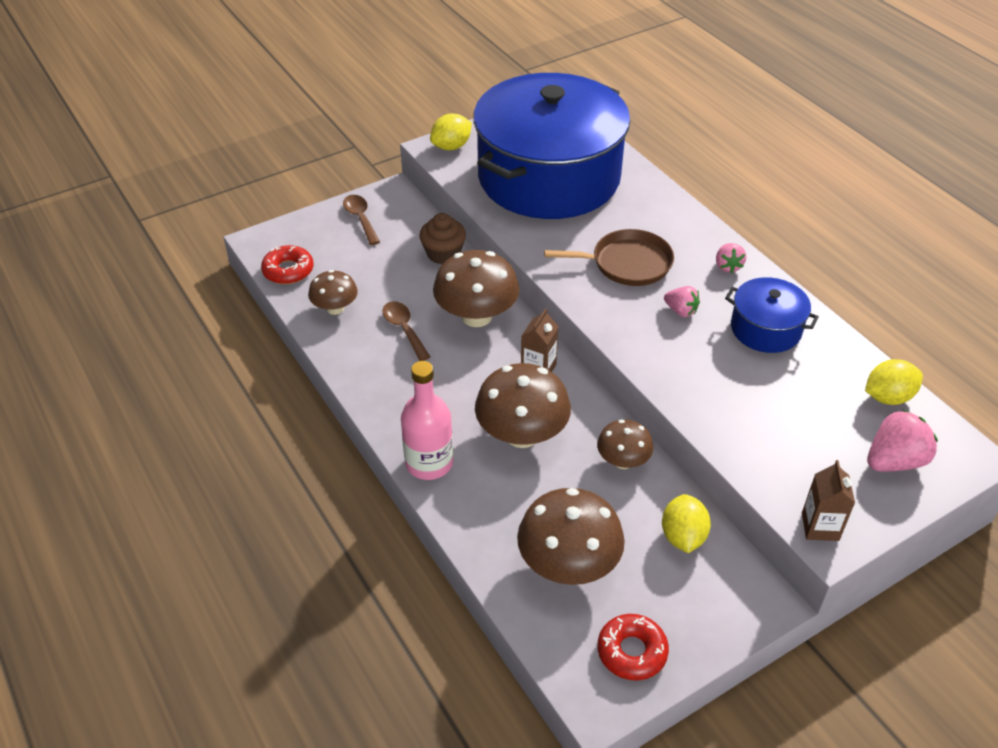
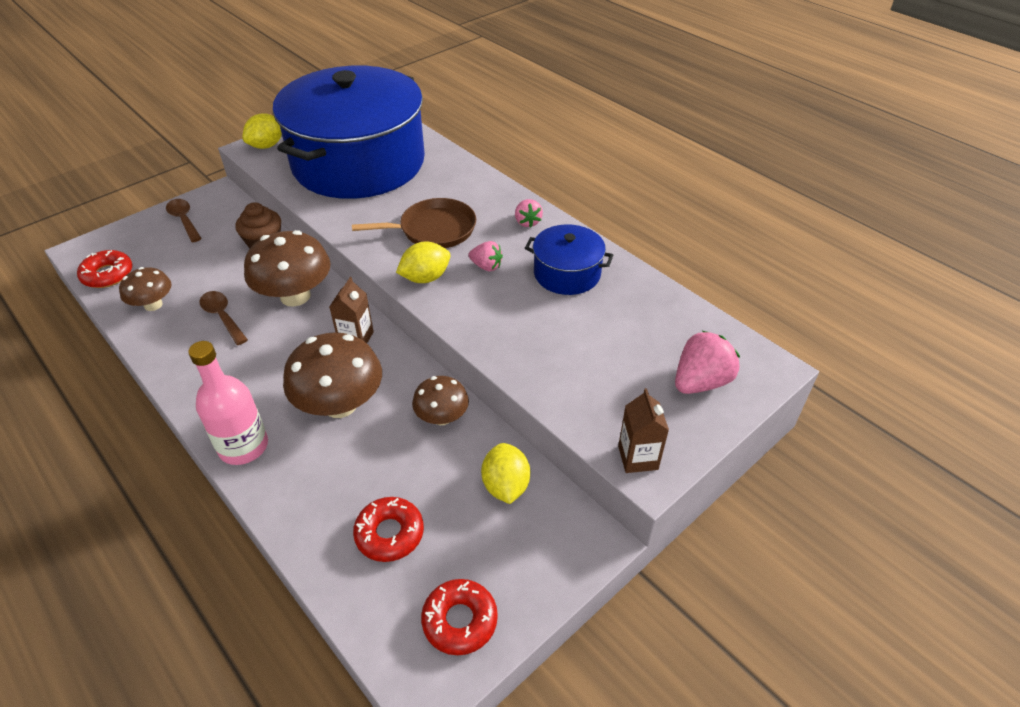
camera: 10 degrees left, 0 degrees up
(568, 565) = (389, 534): brown mushroom -> red donut
(888, 397) = (686, 322): yellow lemon -> yellow lemon (425, 278)

